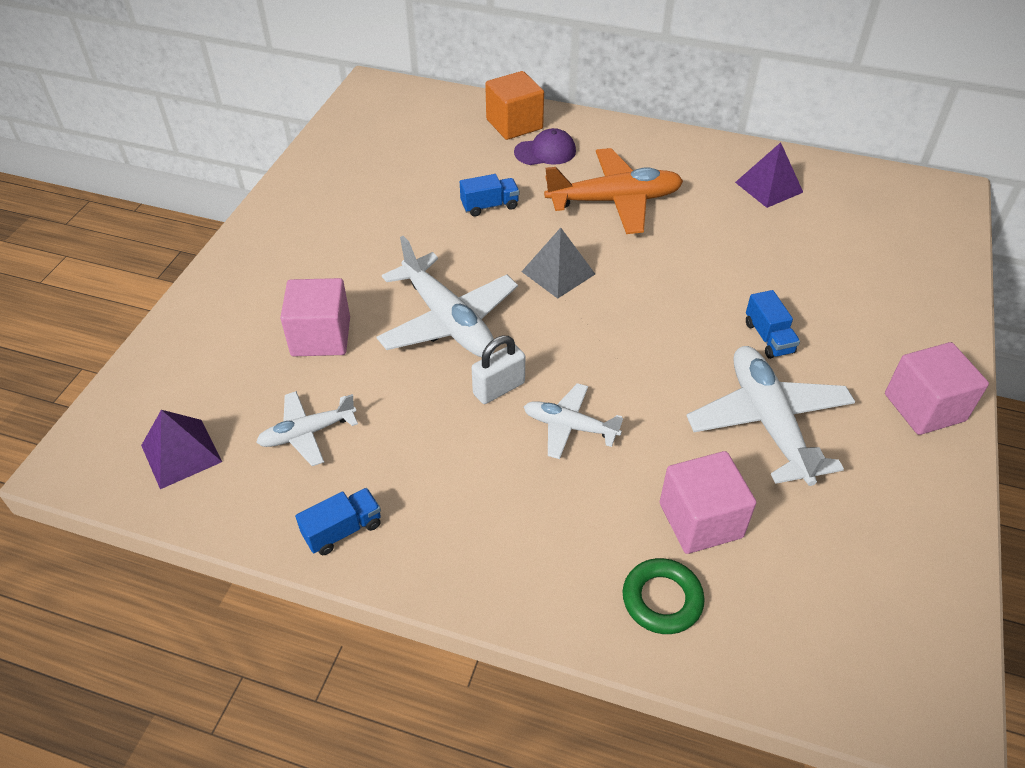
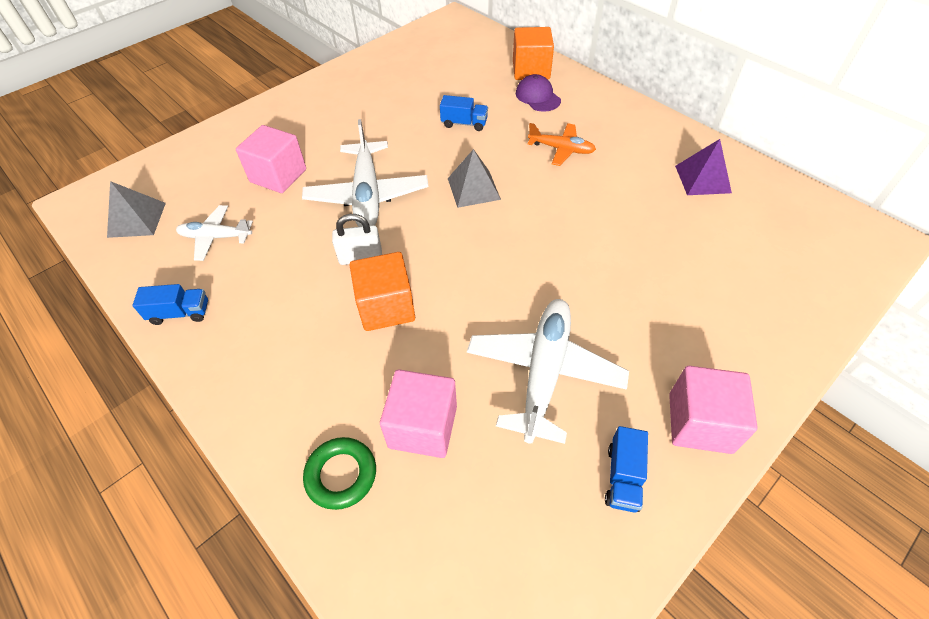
camera: 30 degrees right, 5 degrees up
(181, 453) = (137, 219): purple pyramid -> grey pyramid
(545, 152) = (538, 97): purple cap -> purple cap turned 135 degrees counterclockwise
(569, 426) = (386, 307): white plane -> orange cube
(614, 201) = (561, 149): orange plane -> orange plane, size x0.57
(768, 338) = (601, 302): blue truck -> blue truck (623, 477)

